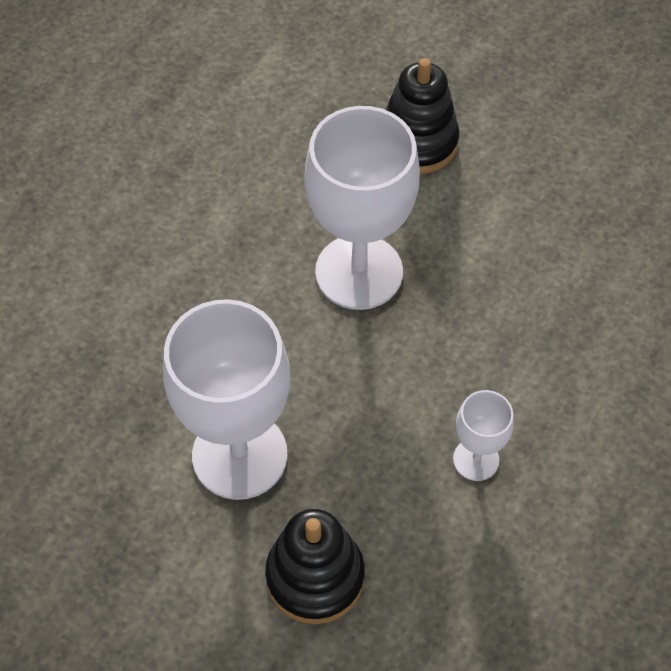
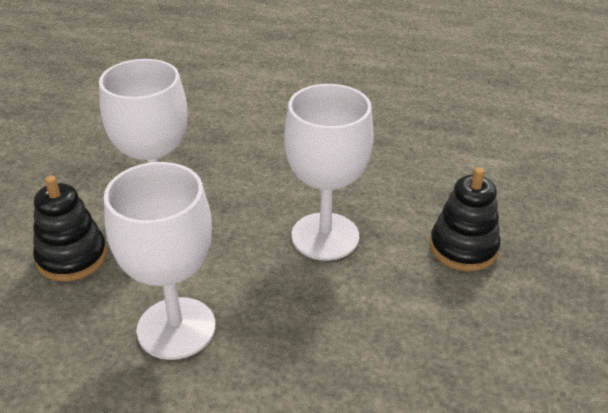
camera: 75 degrees right, 20 degrees down
(476, 459) = (176, 328): white goblet -> white goblet, size x2.07

